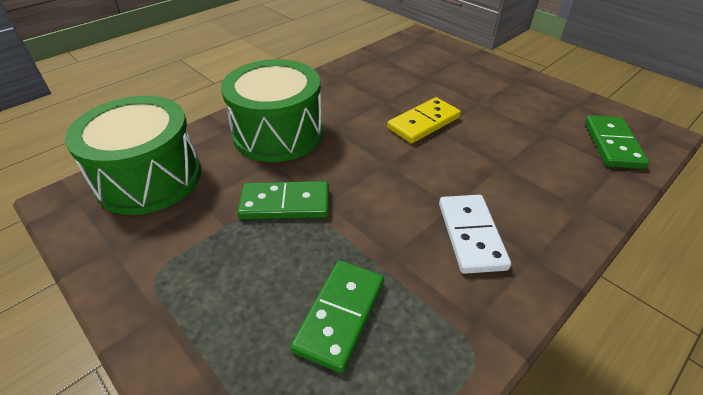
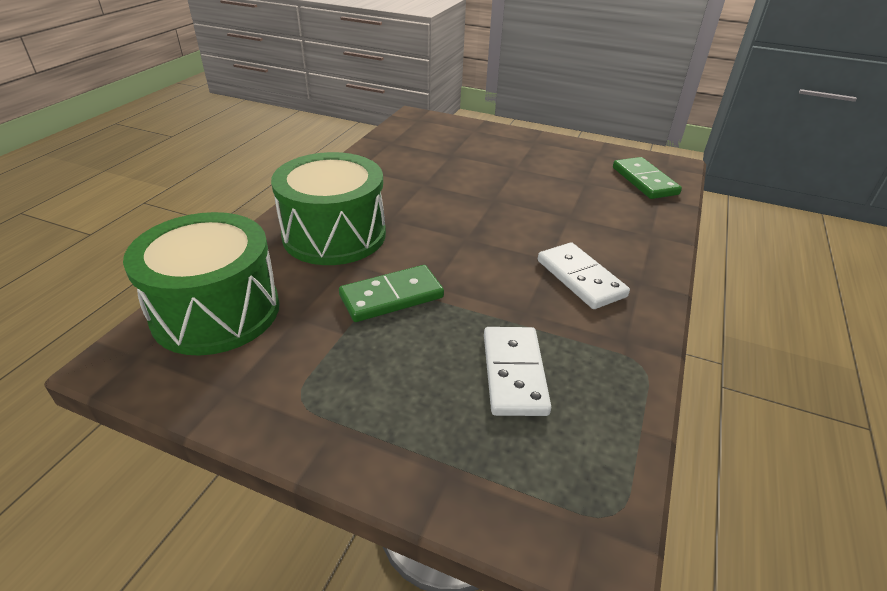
camera: 25 degrees left, 5 degrees down
(340, 315) = (514, 373): green domino -> white domino
(423, 123) = (476, 195): yellow domino -> none

